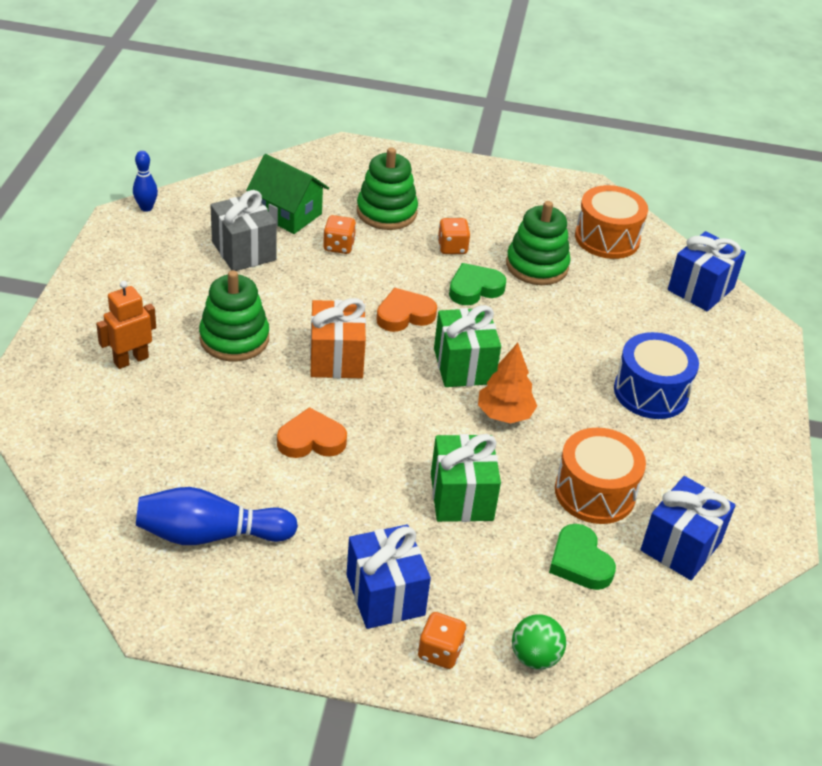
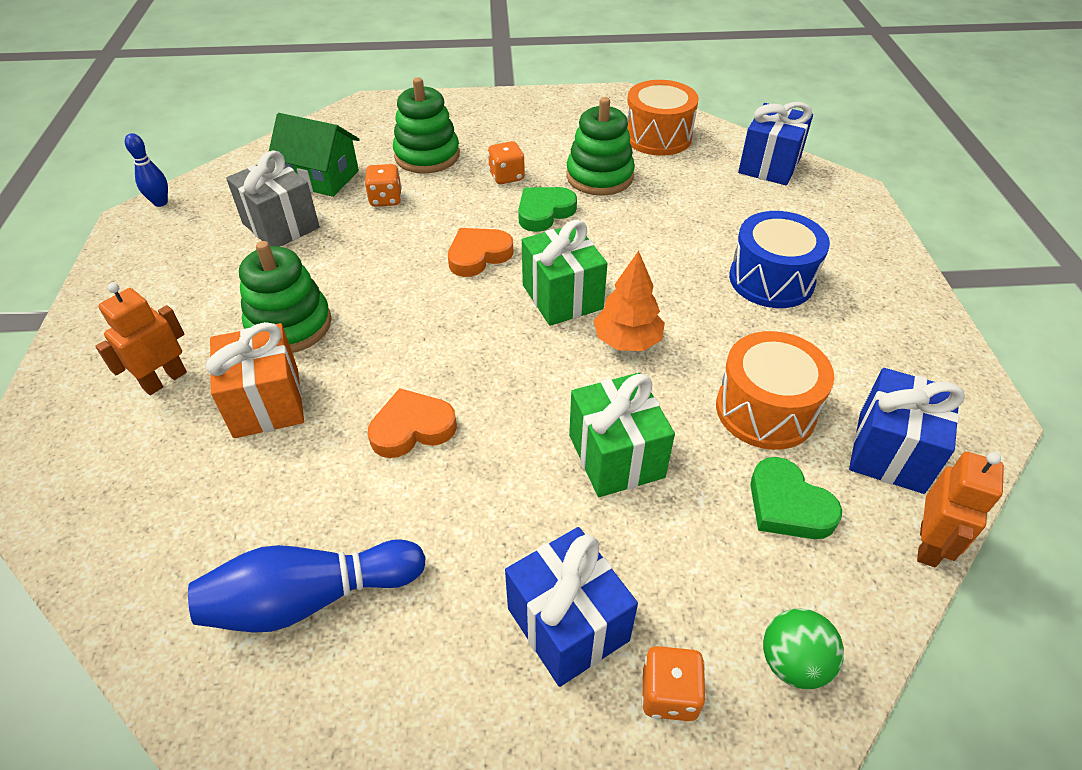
camera: 10 degrees left, 5 degrees up
(336, 358) = (416, 321): orange gift -> orange gift (267, 402)
(674, 613) = (929, 545): none -> orange robot

